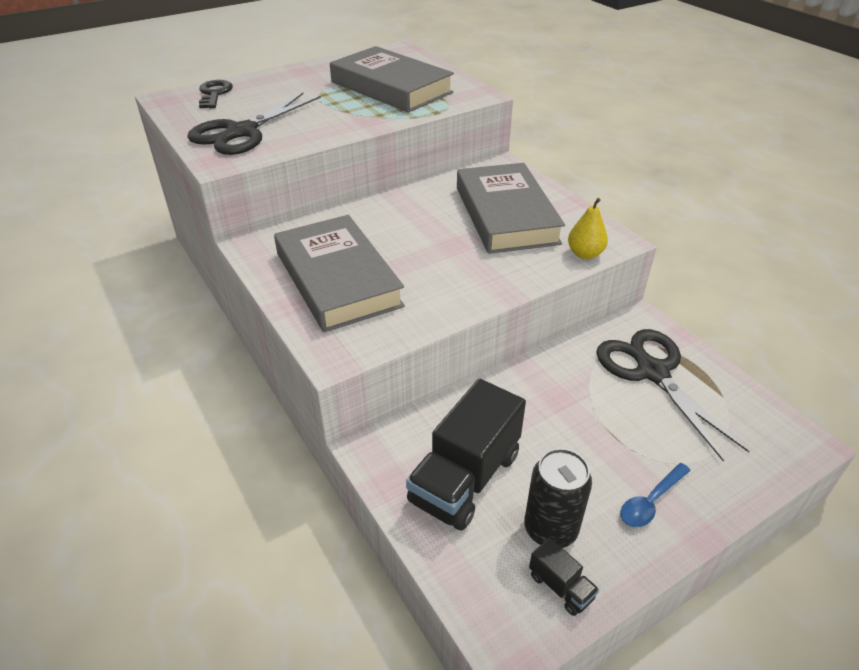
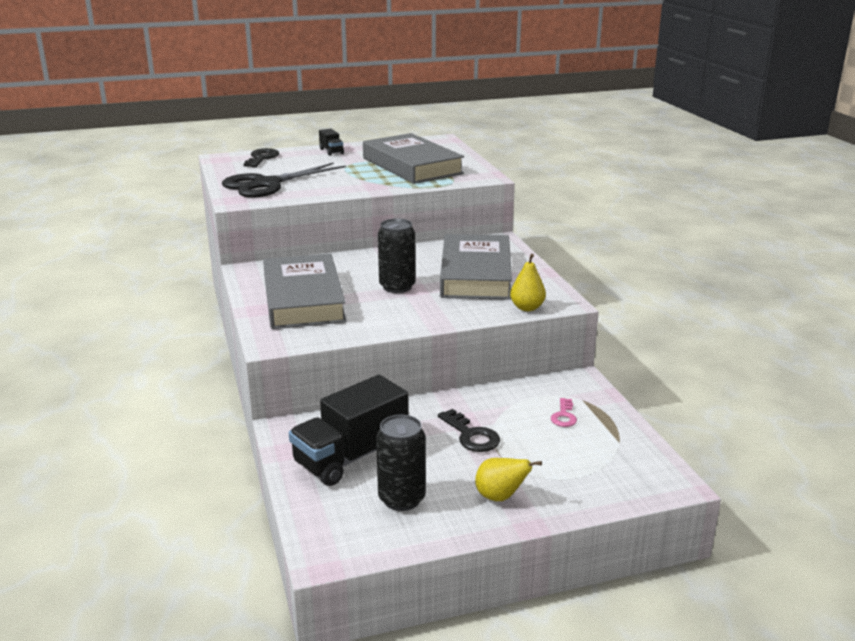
camera: 15 degrees right, 15 degrees down
(433, 245) = (397, 287): none -> black can
(560, 586) = (387, 533): black truck -> black truck (331, 151)
(576, 418) = (471, 435): none -> black key
(651, 501) = (500, 497): blue spoon -> yellow pear
(652, 372) = (564, 416): black scissors -> pink key

